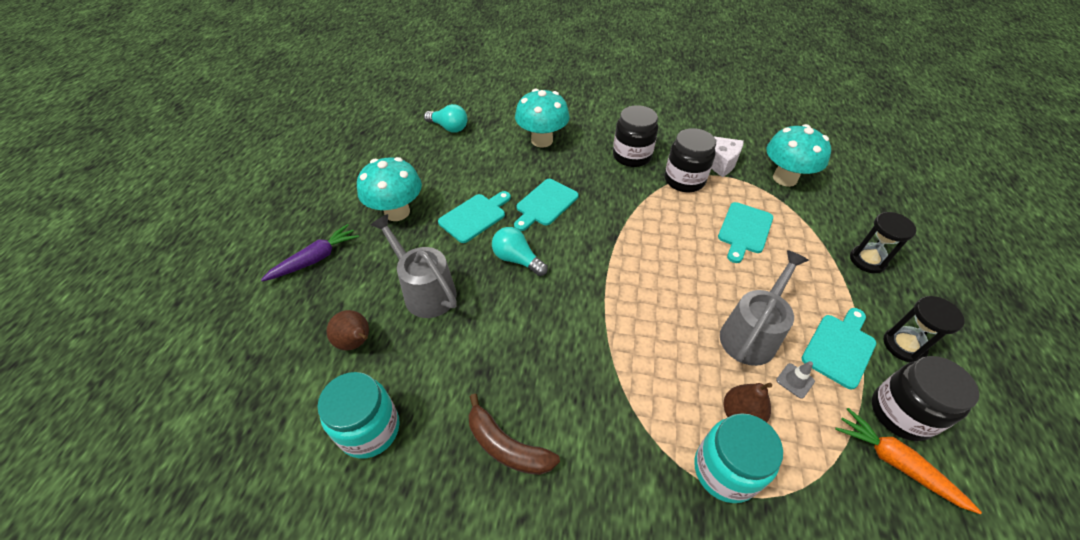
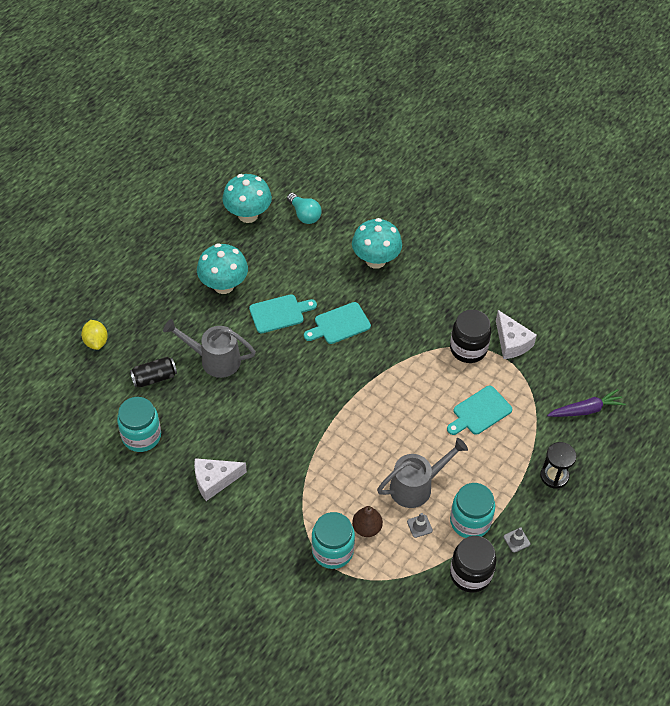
camera: 25 degrees right, 5 degrees up
(256, 329) = (96, 341): none -> yellow lemon
(315, 259) = (150, 303): purple carrot -> purple carrot (585, 410)
(356, 342) = (154, 378): brown pear -> black can
(425, 291) = (214, 360): grey watering can -> grey watering can turned 60 degrees counterclockwise
(506, 446) = (214, 481): brown banana -> white cheese
(517, 259) = (290, 362): turquoise light bulb -> none
(631, 156) = (442, 307): black jar -> none
(785, 178) = (556, 382): turquoise mushroom -> turquoise mushroom (248, 215)
(840, 347) = (470, 521): turquoise cutting board -> turquoise jar
(896, 463) = (439, 595): orange carrot -> none
(903, 345) = (516, 540): black hourglass -> grey traffic cone

